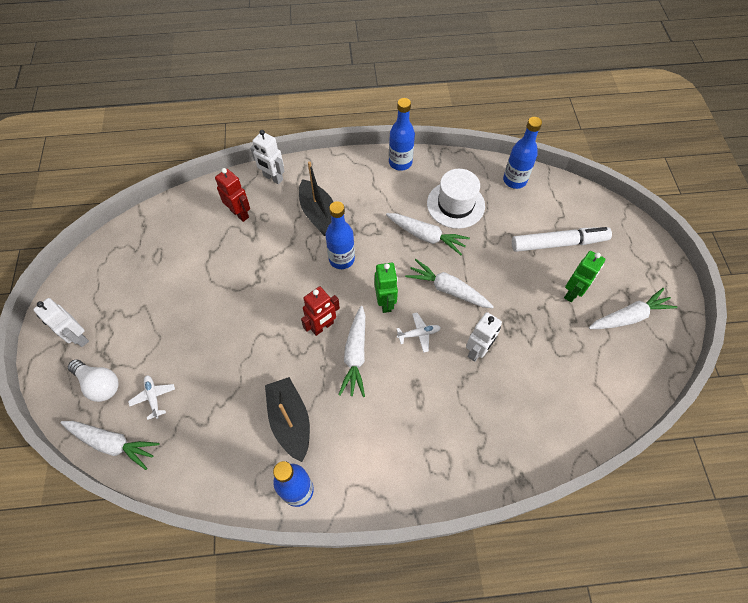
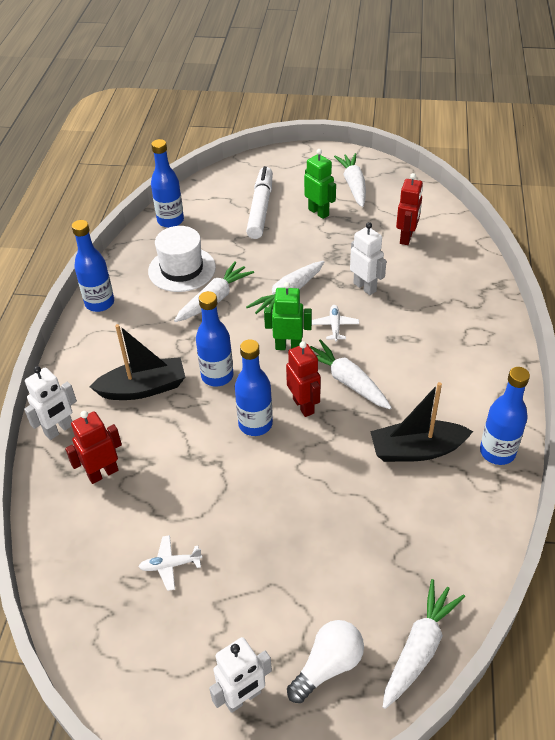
camera: 75 degrees left, 15 degrees down
(153, 397) = (361, 594): white plane -> white plane (170, 565)
(297, 296) = (255, 424): none -> blue bottle
(355, 355) = (347, 381): white carrot -> white carrot turned 150 degrees counterclockwise
(563, 379) = (406, 238): none -> red robot

